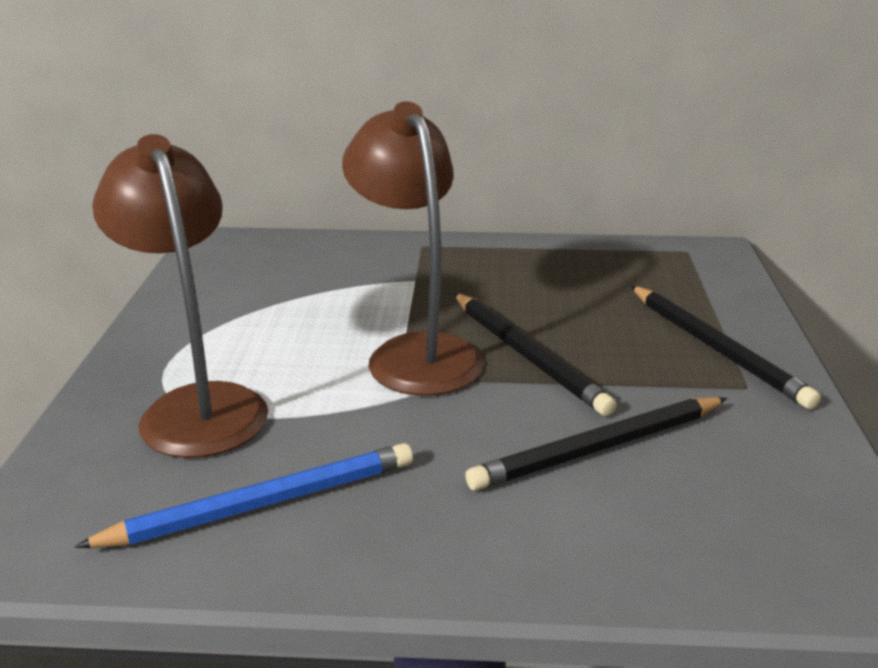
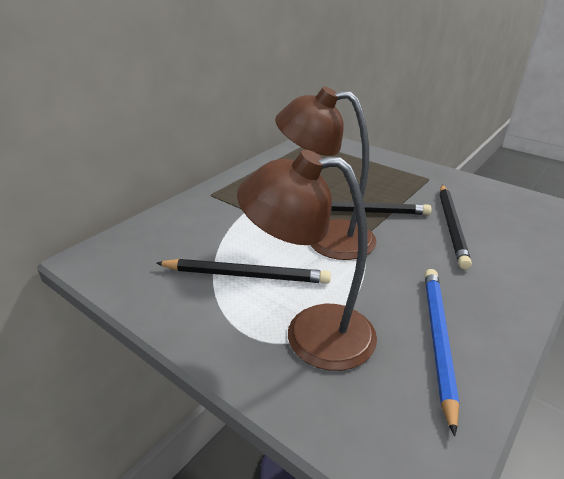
camera: 55 degrees left, 5 degrees up
(715, 348) = (395, 171): black pencil -> black pencil (245, 275)

